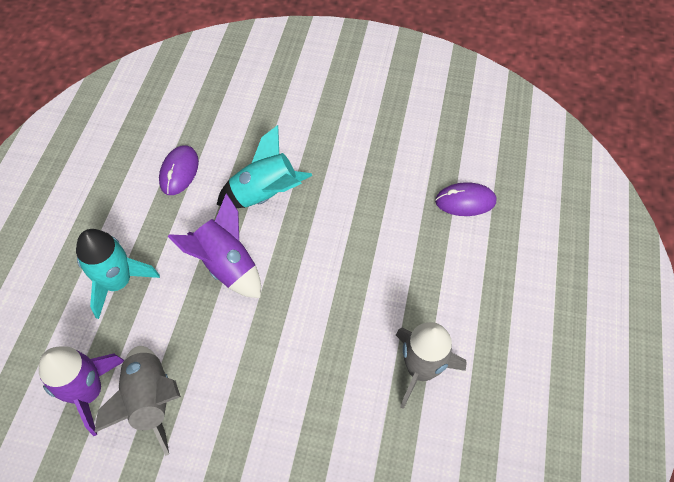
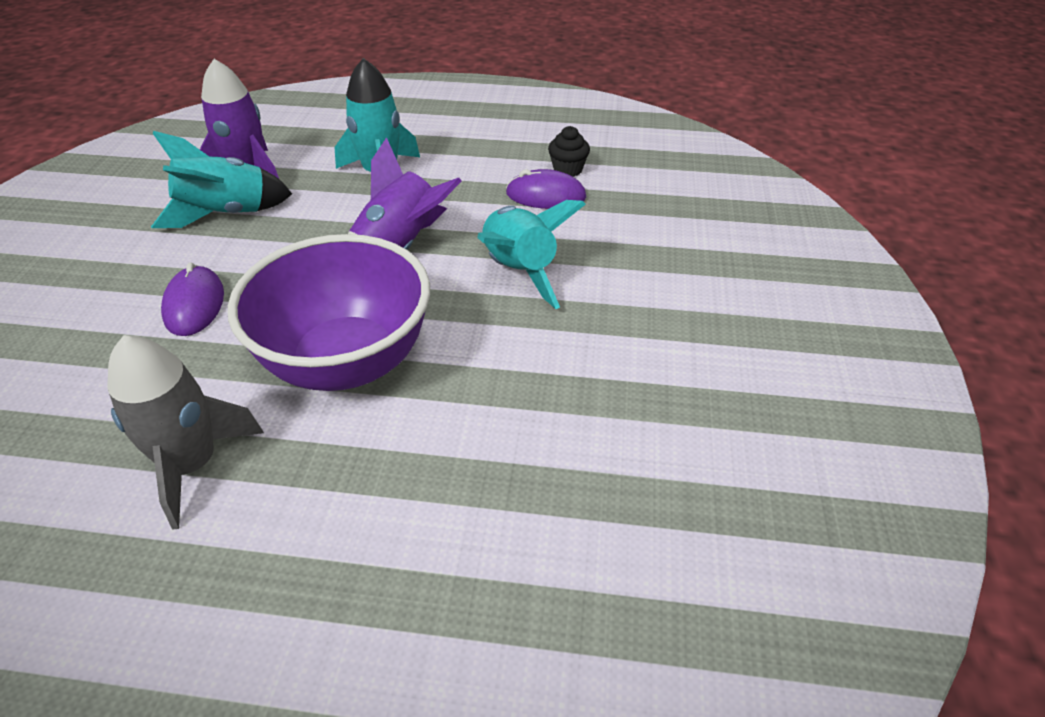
camera: 85 degrees right, 15 degrees down
(147, 155) = (568, 169): none -> black cupcake
(150, 400) = (226, 214): grey rocket -> turquoise rocket
(342, 292) = (347, 362): none -> purple bowl
(465, 201) = (537, 532): purple mouse -> purple mouse (194, 305)

